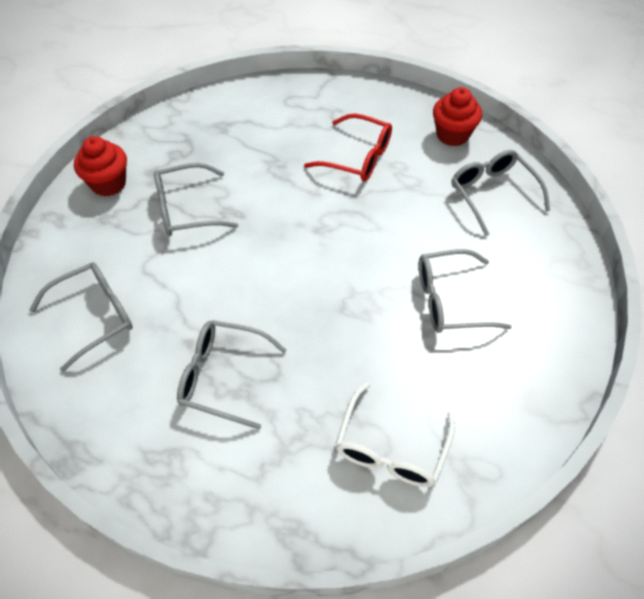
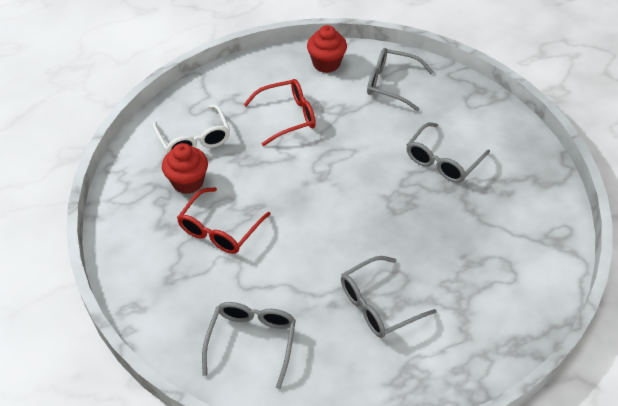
camera: 45 degrees left, 5 degrees down
(108, 183) = (139, 256): red cupcake -> red cupcake (188, 182)
(186, 209) = (220, 229): grey glasses -> red glasses
(391, 448) = (509, 261): white glasses -> white glasses (194, 139)

